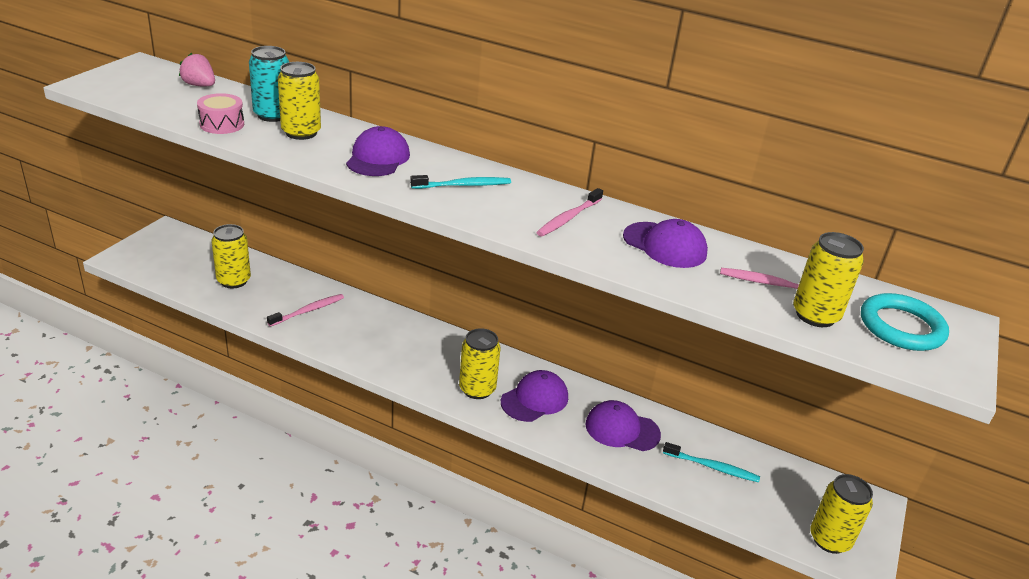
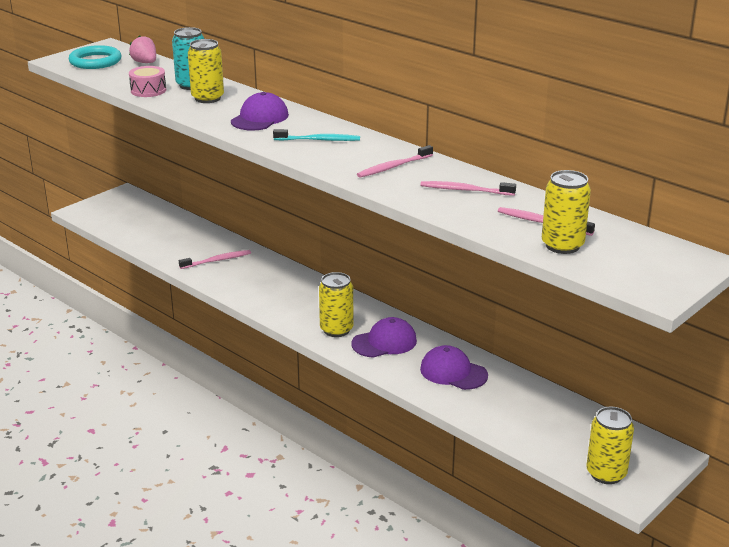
camera: 20 degrees right, 5 degrees down
(233, 281) = (164, 234): yellow can -> none
(665, 245) = (465, 190): purple cap -> pink toothbrush
(712, 467) = (523, 409): turquoise toothbrush -> none
(901, 327) = (637, 259): turquoise ring -> turquoise ring (95, 61)

